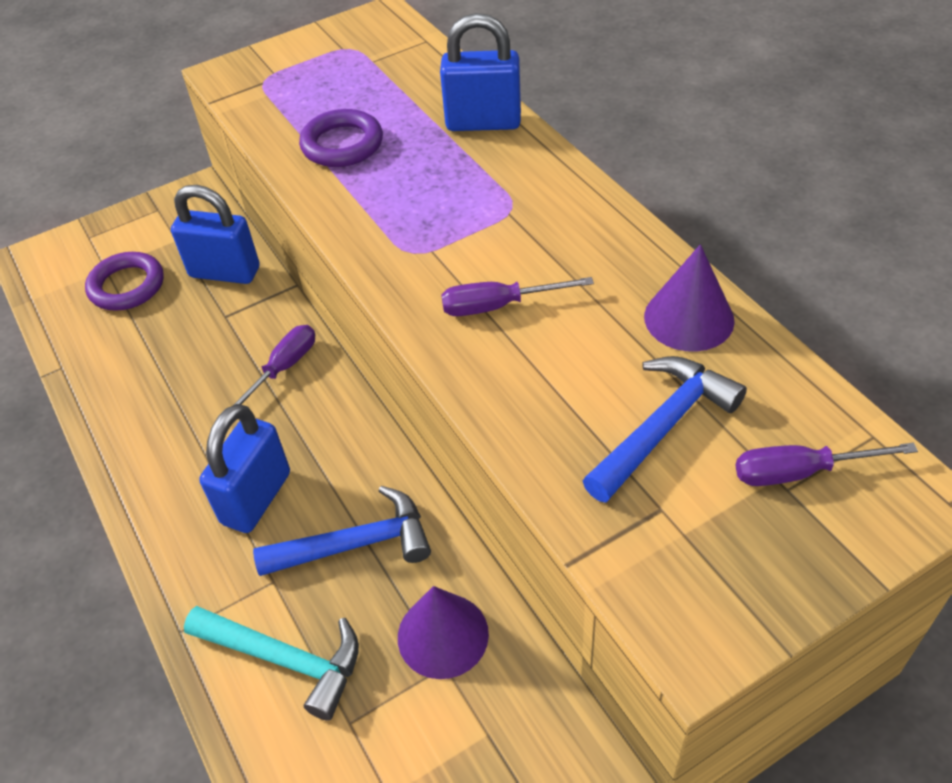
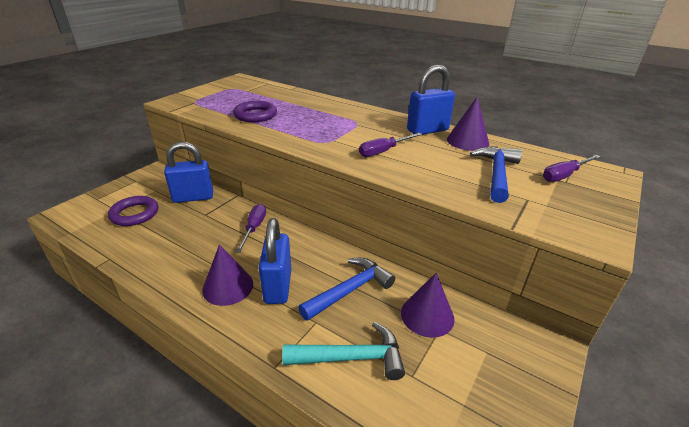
camera: 30 degrees left, 15 degrees down
(188, 474) = (228, 286): none -> purple cone
(483, 122) = (318, 101): blue padlock -> blue padlock (427, 130)

